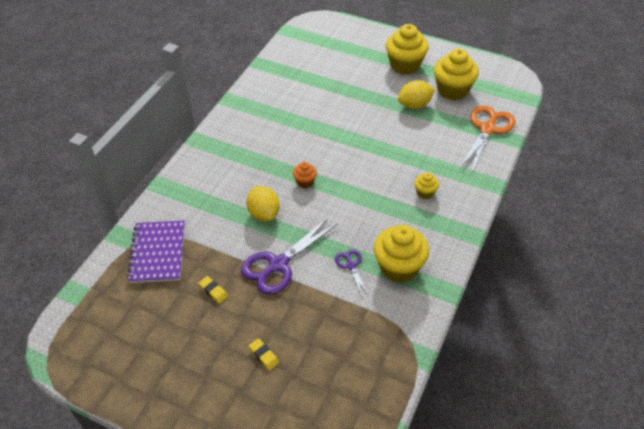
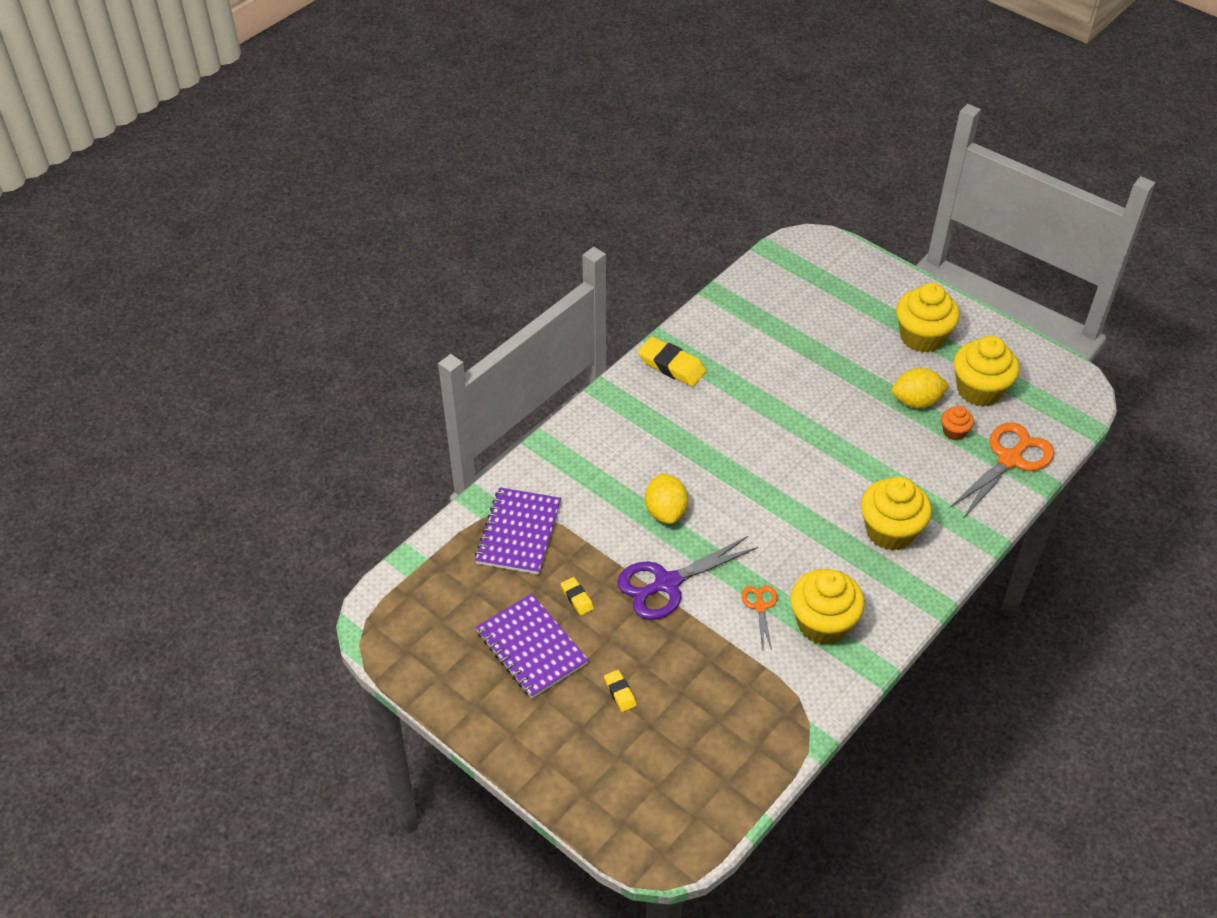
camera: 15 degrees right, 0 degrees up
(187, 337) = (531, 647): none -> purple notebook
(242, 115) = (671, 366): none -> yellow eraser
(305, 182) = (731, 480): orange cupcake -> orange cupcake (954, 432)
(351, 265) = (760, 606): purple scissors -> orange scissors
(425, 192) = (890, 531): yellow cupcake -> yellow cupcake, size x2.04

